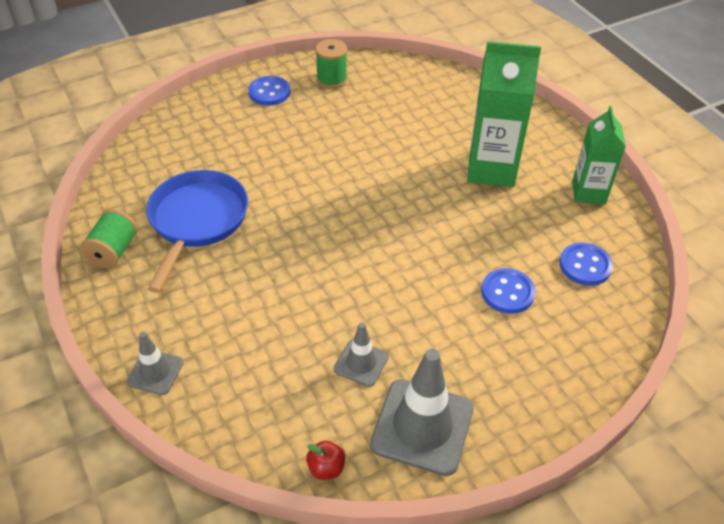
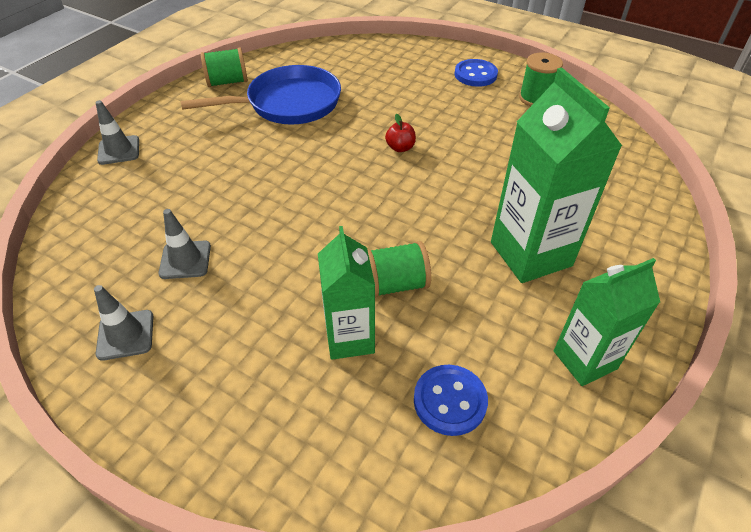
camera: 60 degrees right, 0 degrees up
(326, 468) = (54, 285): red apple -> red apple (400, 148)
(422, 426) = (125, 335): grey traffic cone -> grey traffic cone, size x0.53
(474, 247) = (396, 284): none -> green spool
(507, 292) = (349, 338): blue button -> green carton

